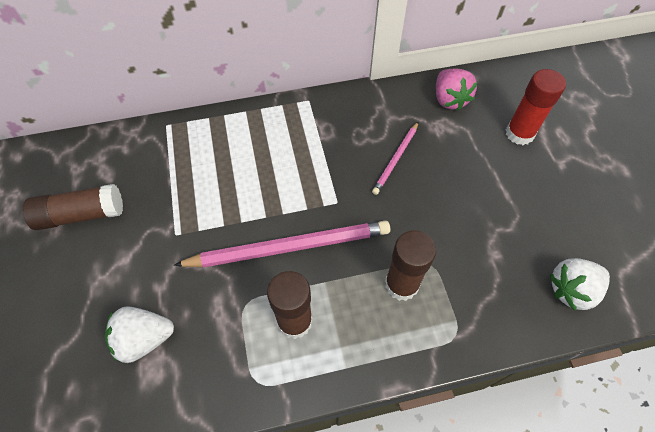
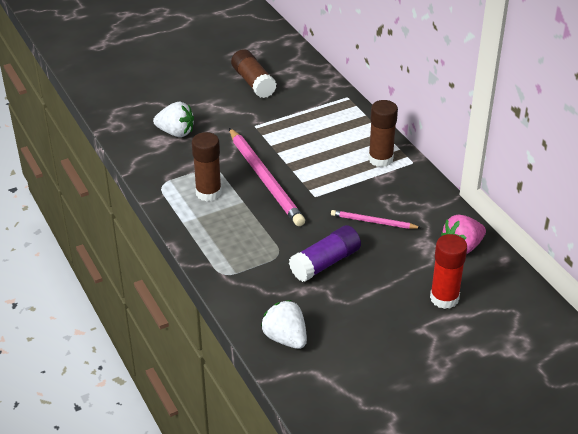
camera: 75 degrees right, 20 degrees down
(144, 339) = (176, 132): white strawberry -> white strawberry turned 135 degrees clockwise
(401, 284) = (255, 240): brown glue stick -> brown glue stick (380, 159)
(454, 220) = (325, 263): none -> purple glue stick

